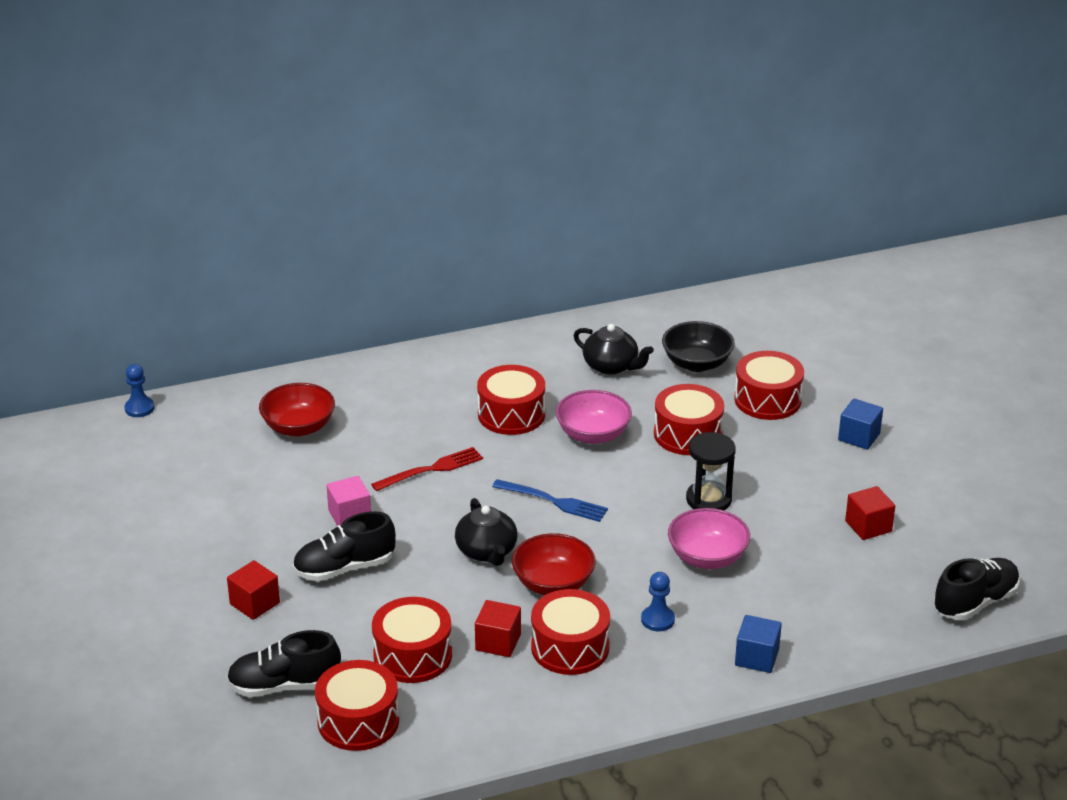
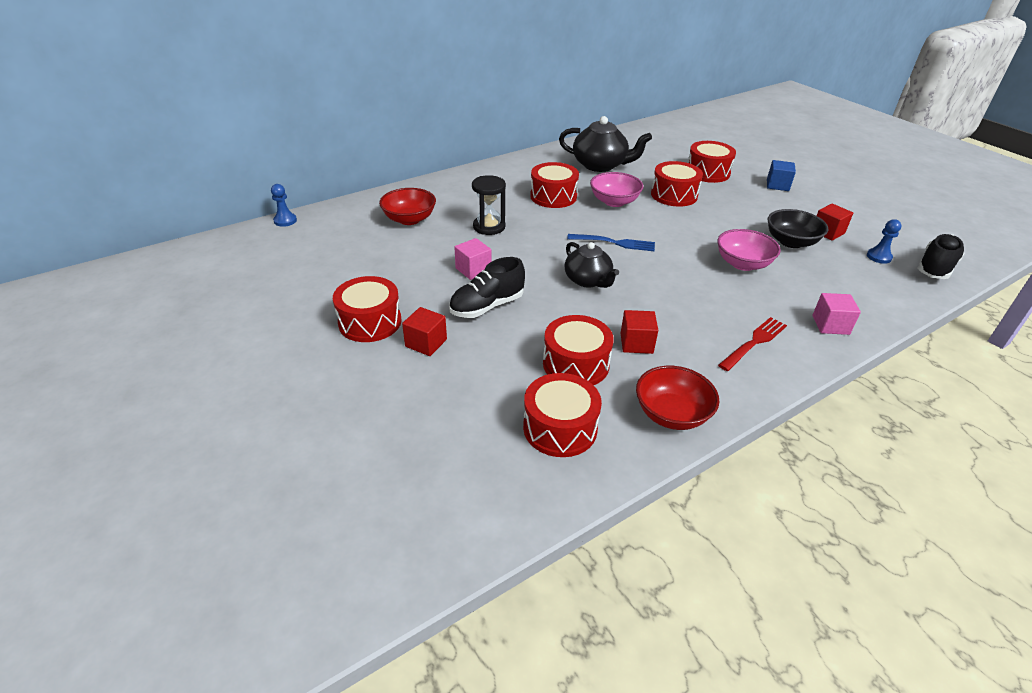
camera: 15 degrees left, 5 degrees up
(284, 686) = (480, 407): black shoe -> none
(431, 469) = (517, 234): red fork -> red fork (754, 342)
(553, 584) = (650, 295): red bowl -> red bowl (671, 414)
(570, 647) = (693, 339): red drum -> red drum (370, 322)
(611, 366) = (600, 165): black teapot -> black teapot, size x1.50
(657, 620) = (741, 309): blue pawn -> blue pawn (879, 257)
(697, 363) = (651, 159): black bowl -> black bowl (791, 242)
(708, 499) = (715, 229): black hourglass -> black hourglass (489, 227)
(756, 657) = (830, 325): blue cube -> pink cube

